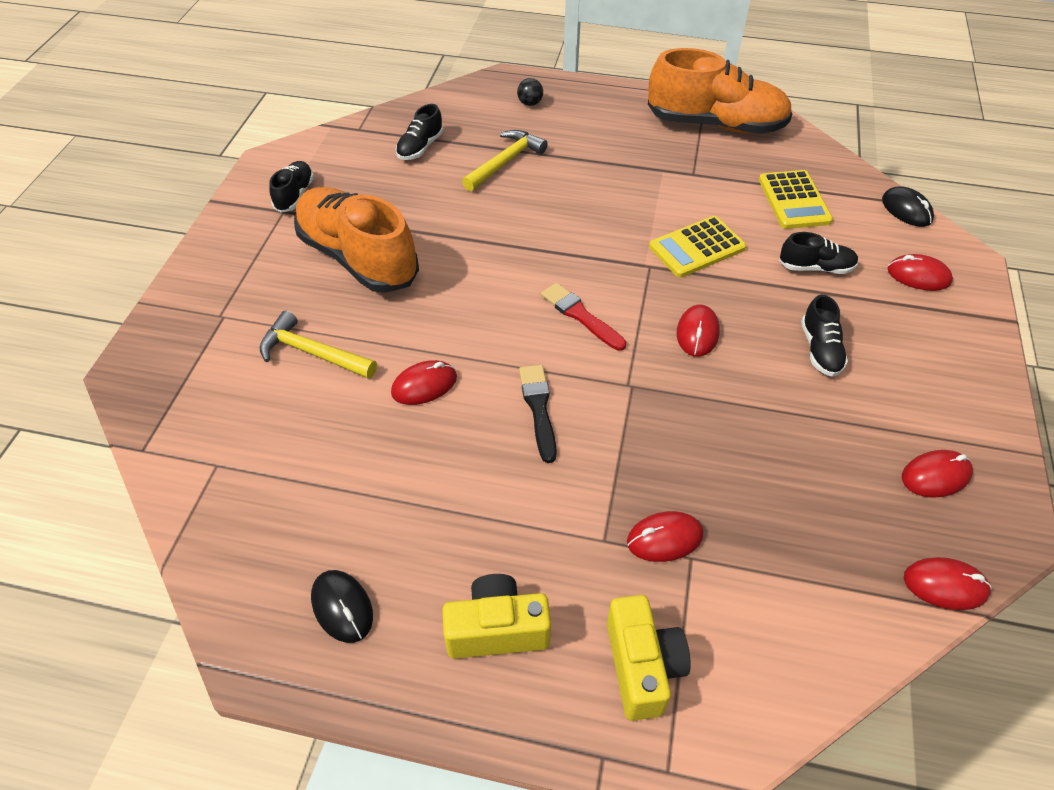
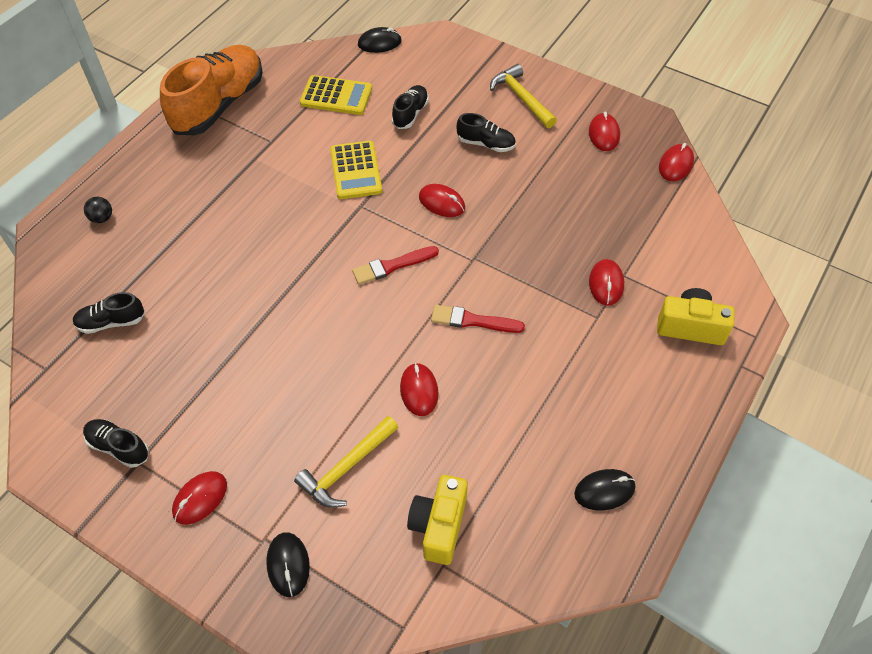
camera: 70 degrees left, 5 degrees up
(198, 341) = (288, 565): none -> black mouse
(358, 258) = (243, 408): orange shoe -> none
(420, 147) = (111, 322): black shoe -> black shoe turned 120 degrees clockwise
(497, 629) = (646, 398): yellow camera -> yellow camera (439, 526)
(505, 162) = (176, 261): yellow hammer -> yellow hammer (521, 98)
(538, 408) = (473, 321): black brush -> red brush
(918, 276) = (444, 66): red mouse -> red mouse (200, 499)

